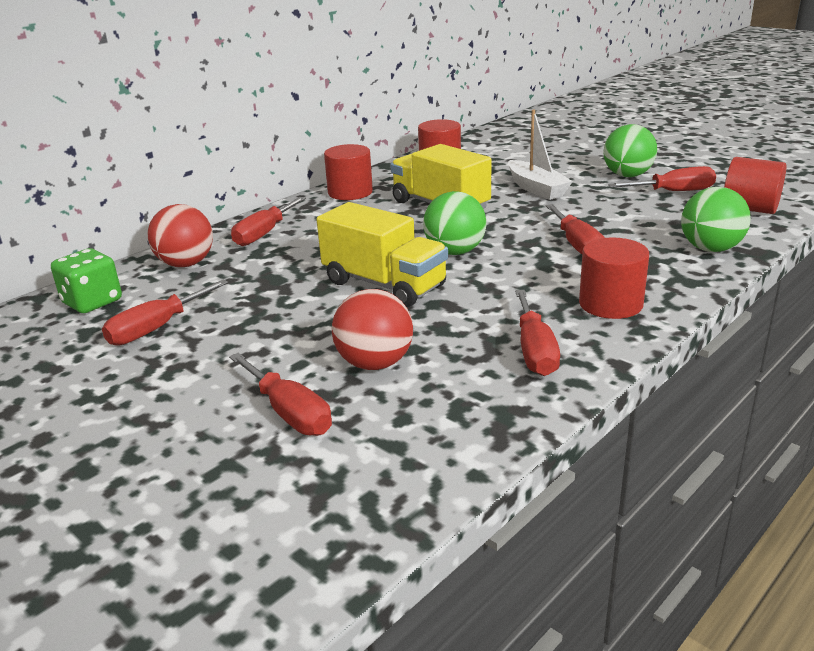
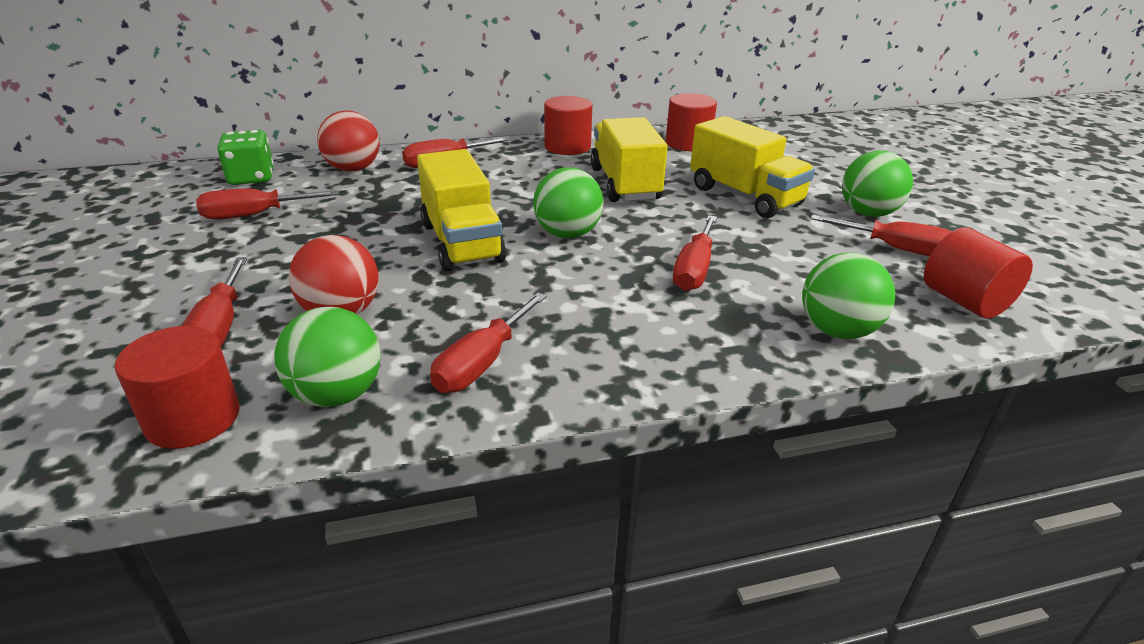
camera: 30 degrees right, 5 degrees up
(468, 411) = (337, 394): none -> green ball
(536, 188) = (744, 196): white boat -> yellow truck
(610, 304) = (628, 347): red cylinder -> red cylinder (193, 418)

